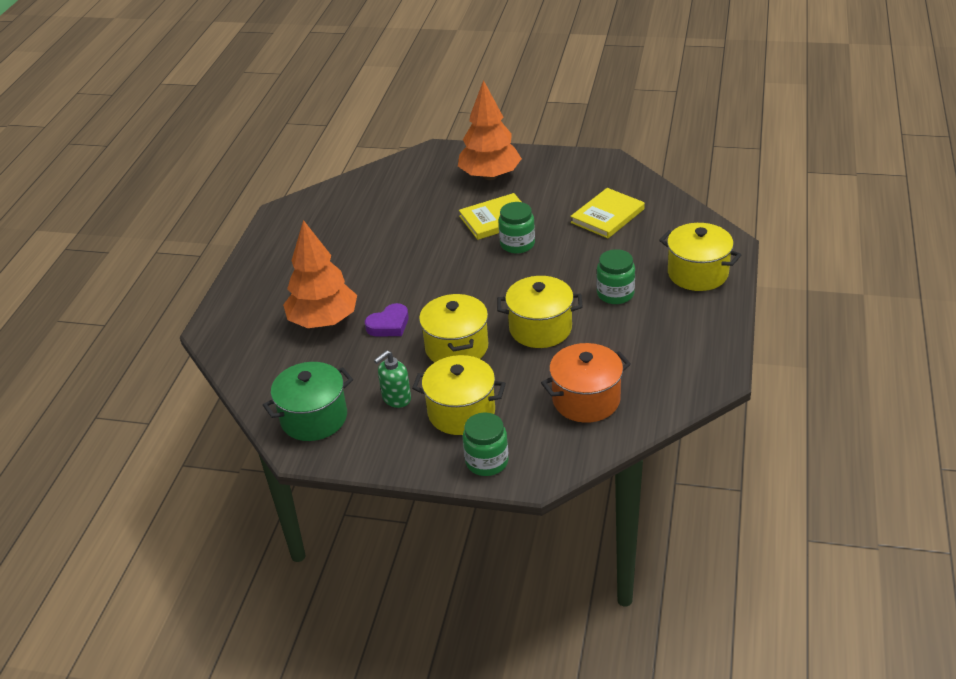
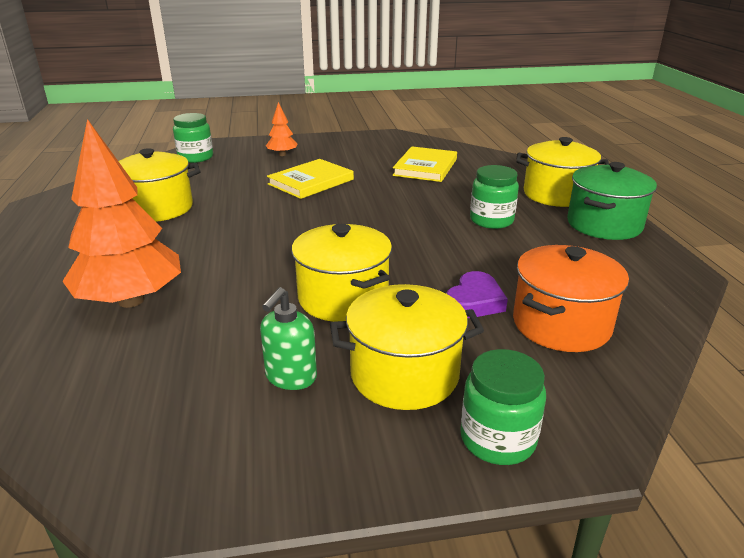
camera: 25 degrees left, 10 degrees down
(314, 418) = (157, 438): green pot -> green pot (604, 224)
(389, 325) = (232, 289): purple heart -> purple heart (474, 301)
(490, 176) = (282, 154): orange tree -> orange tree, size x0.47
(517, 244) = (349, 197): green jar -> green jar (195, 157)
(540, 328) = (436, 262): yellow pot -> yellow pot (158, 208)

